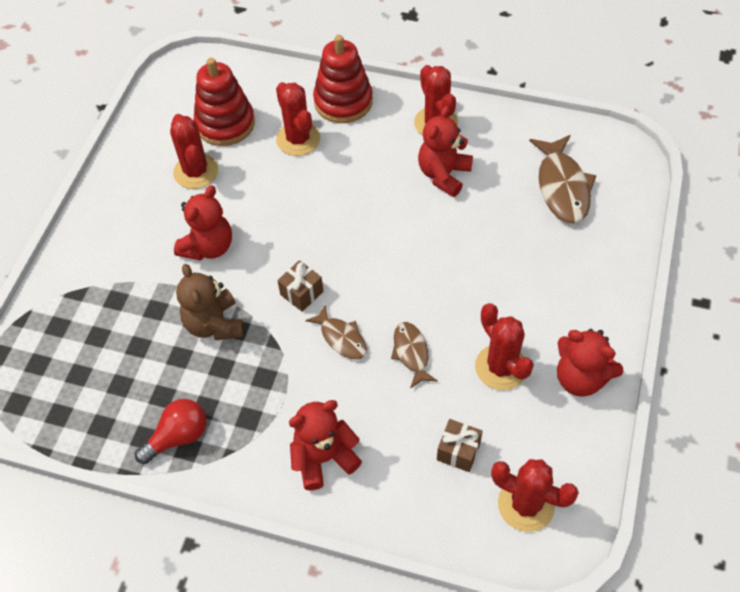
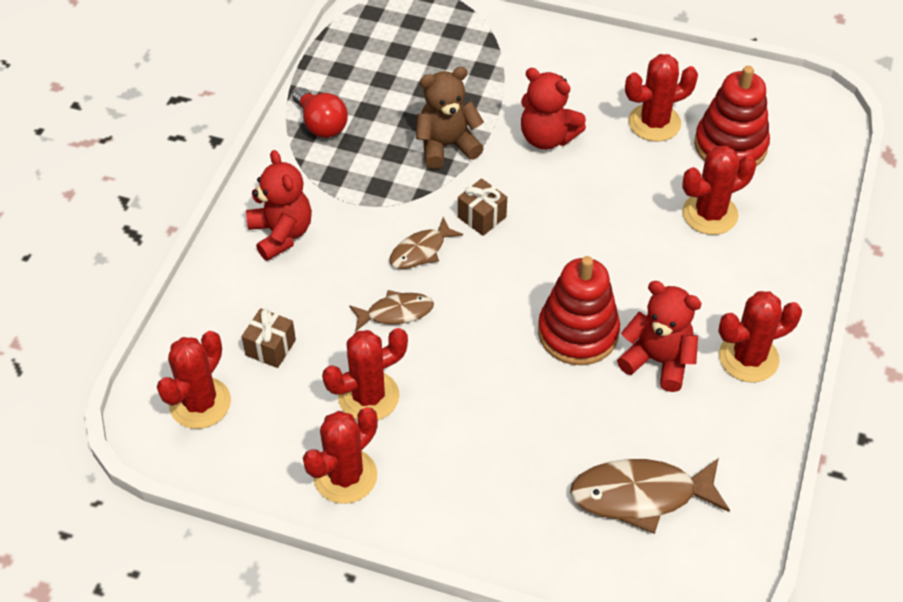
camera: 90 degrees right, 5 degrees down
(343, 102) = (778, 259): red stacking toy -> red stacking toy (578, 332)
(580, 378) = (345, 476): red teddy bear -> red cactus

